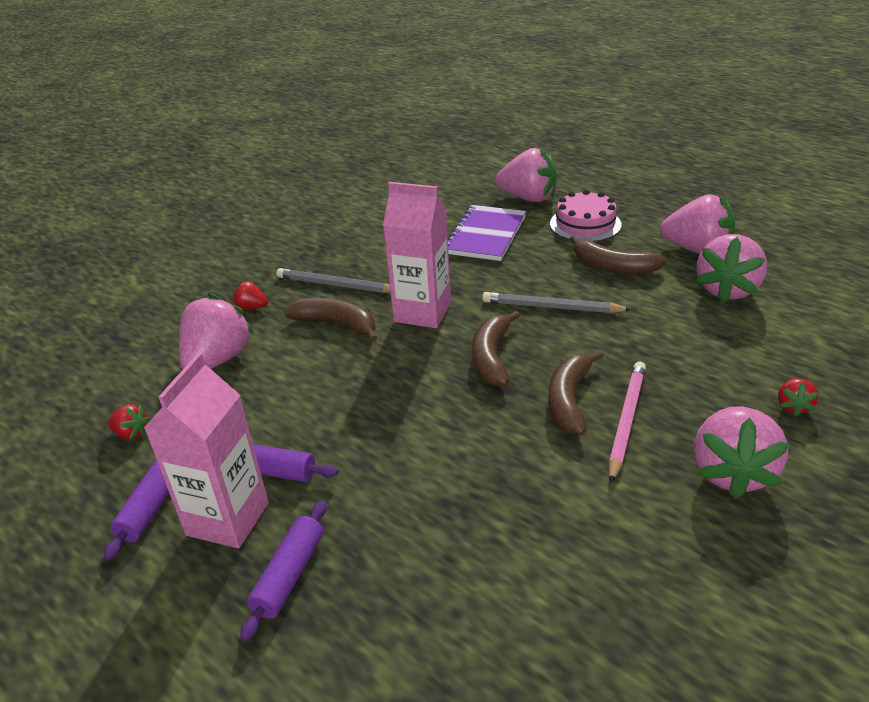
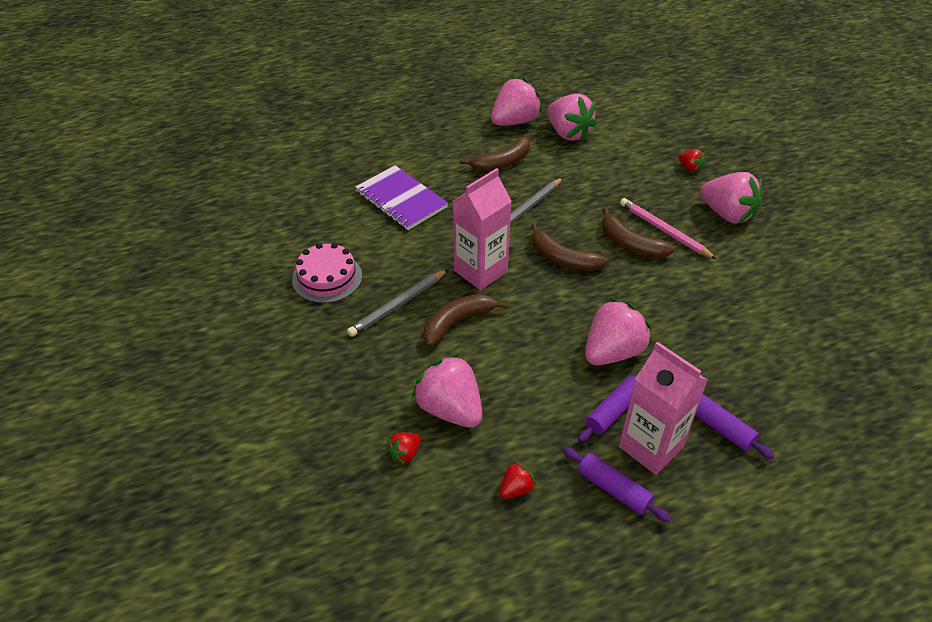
camera: 65 degrees left, 10 degrees up
(251, 307) = (386, 367): red strawberry -> red strawberry (405, 453)
(528, 198) = (367, 157): pink strawberry -> pink strawberry (612, 352)
(585, 224) = (435, 149): pink cake -> pink cake (327, 278)

